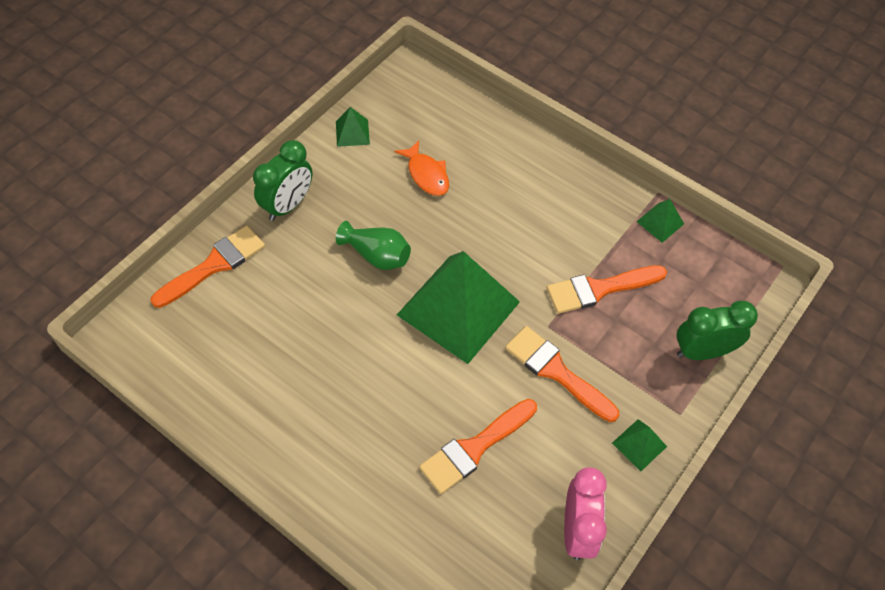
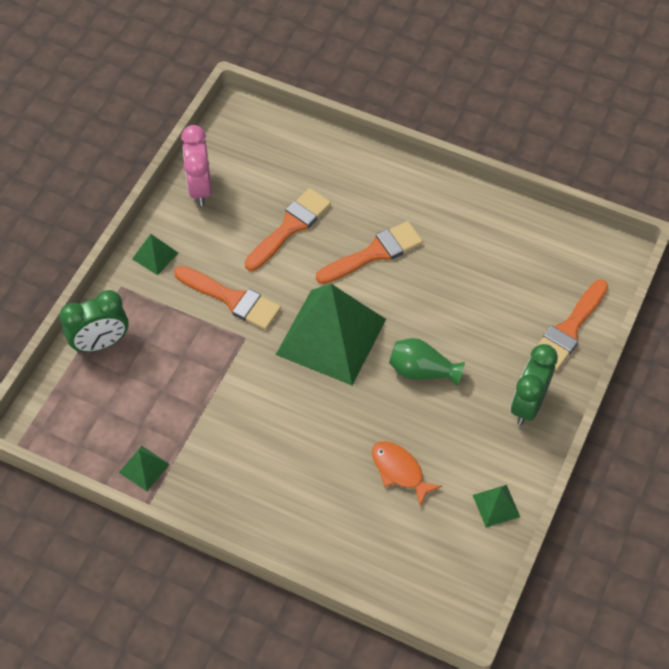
camera: 170 degrees right, 0 degrees up
(599, 289) = (201, 382): orange brush -> orange brush (374, 253)

